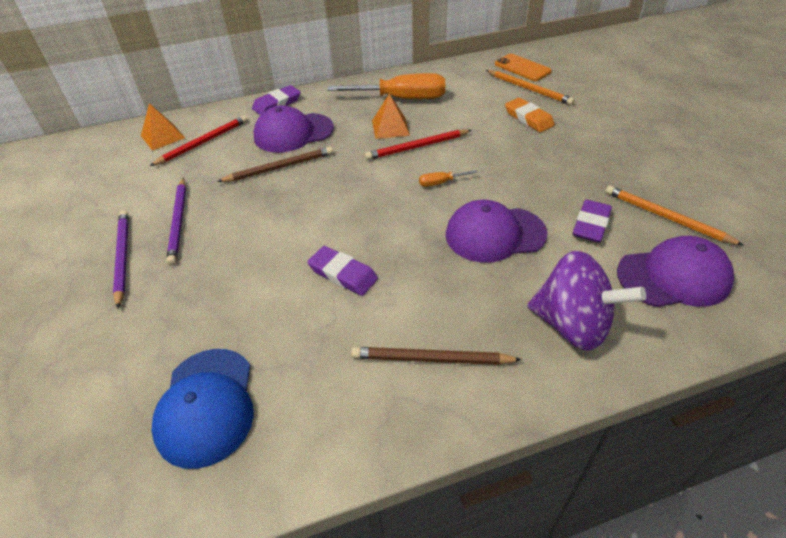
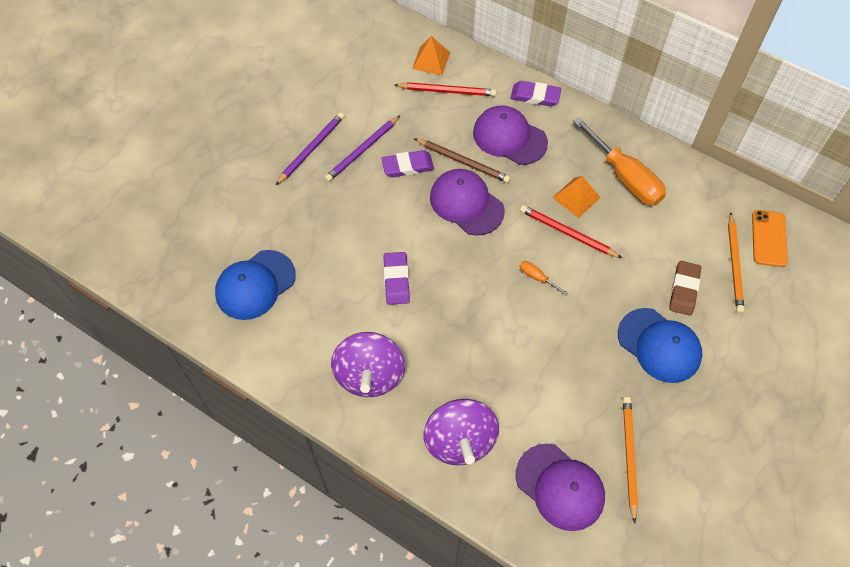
camera: 50 degrees right, 15 degrees up
(431, 359) = (369, 375): brown pencil -> purple spinning top
(494, 234) = (509, 347): purple cap -> purple cap (466, 203)
(528, 118) = (684, 290): orange eraser -> brown eraser
(568, 151) = (659, 345): none -> blue cap
(591, 224) = (574, 406): purple eraser -> purple eraser (407, 166)

